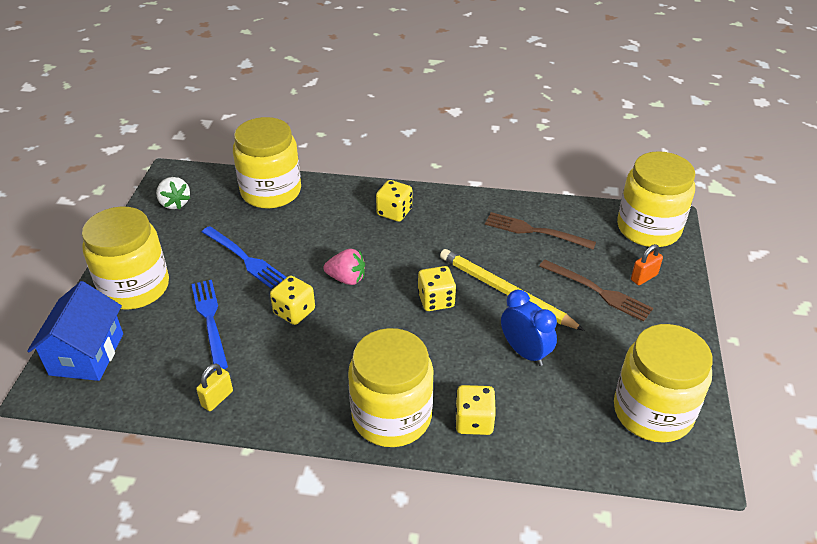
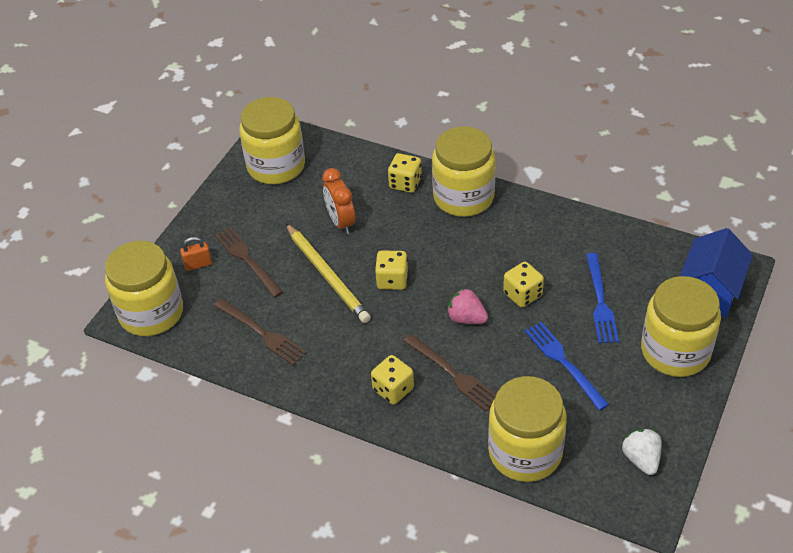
camera: 160 degrees left, 5 degrees up
(217, 398) = (595, 234): yellow padlock -> none
(345, 232) = (453, 374): none -> brown fork
(525, 352) = (341, 222): blue clock -> orange clock

